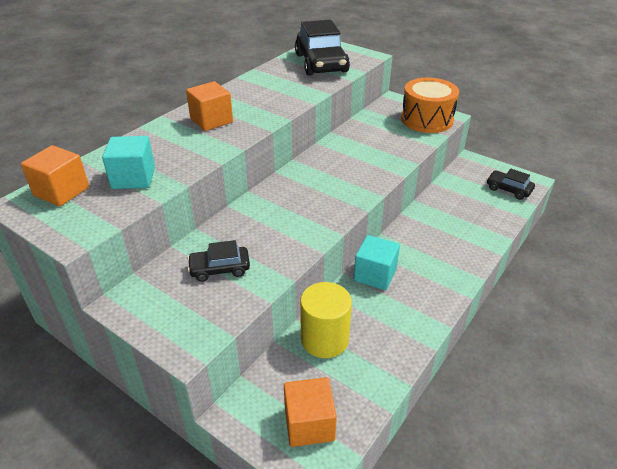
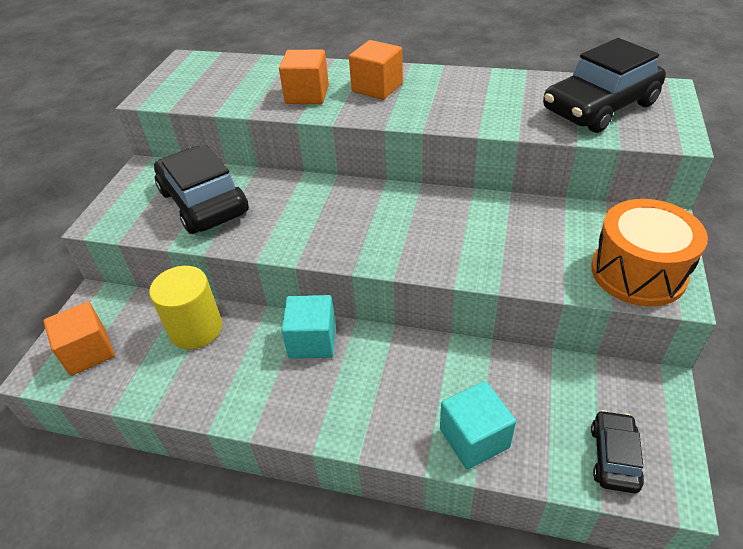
camera: 70 degrees right, 5 degrees up
(61, 191) = (209, 68): orange cube -> orange cube (307, 95)
(133, 178) = (245, 89): turquoise cube -> turquoise cube (474, 438)
(220, 269) = (203, 202): black car -> black car, size x1.92

